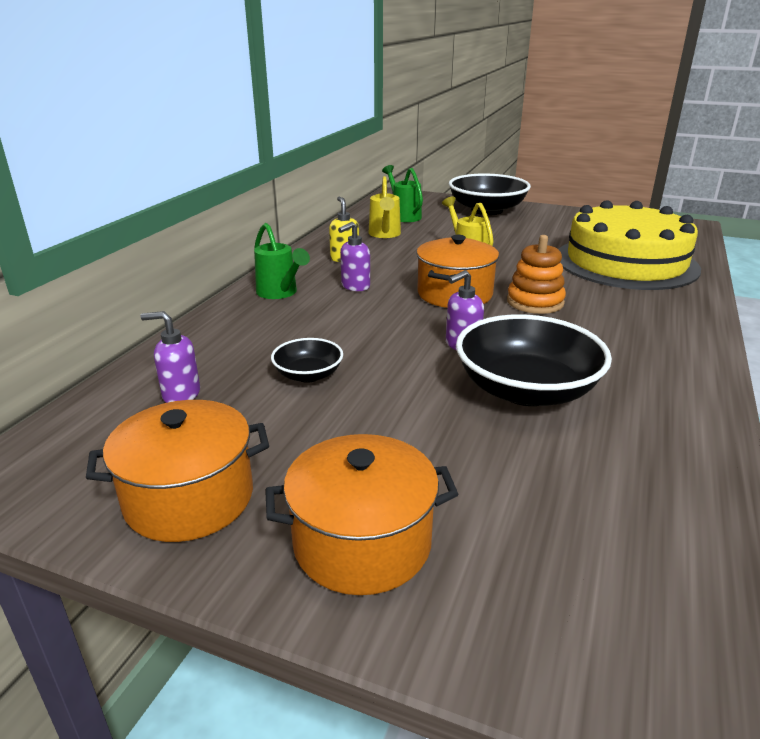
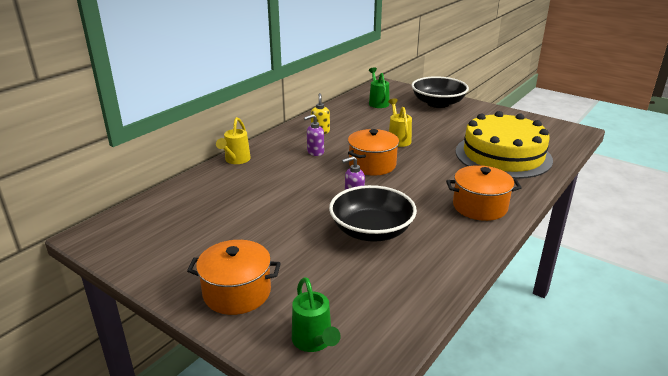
camera: 15 degrees right, 0 degrees up
(181, 395) = (188, 206): purple soap dispenser -> none
(189, 498) = (169, 258): orange pot -> orange pot (479, 206)
(280, 293) = (269, 151): green watering can -> green watering can (314, 342)
(308, 375) = (257, 204): black bowl -> none
(384, 234) = (356, 116): yellow watering can -> yellow watering can (236, 160)
(535, 302) = (418, 176): orange stacking toy -> none

